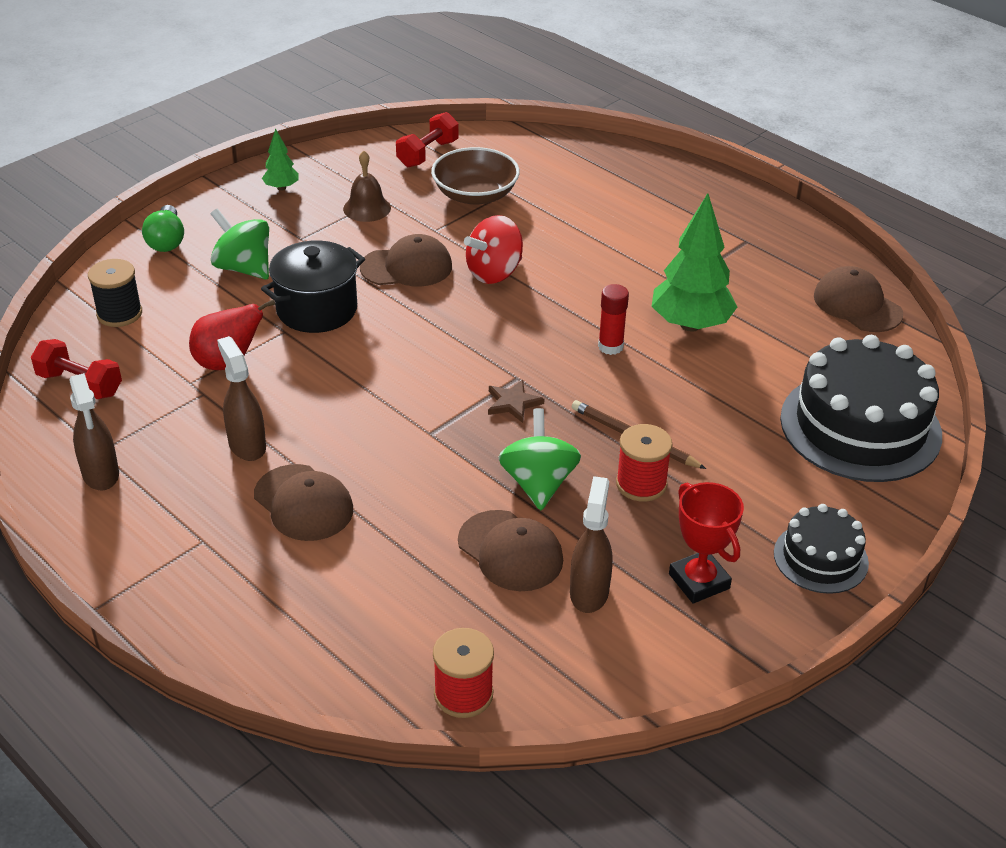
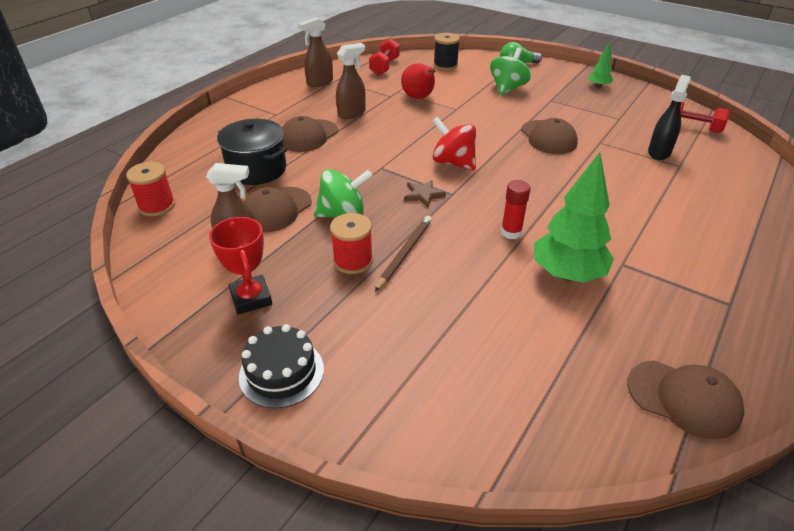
camera: 80 degrees right, 0 degrees up
(317, 309) = (482, 115): black pot -> black pot (257, 169)
(367, 208) = (603, 115): brown bell -> none
(475, 195) = (659, 152): brown bowl -> black spray bottle
(494, 273) = (567, 171): red spinning top -> red spinning top (453, 162)
(699, 581) = (251, 298): red trophy -> red trophy turned 75 degrees counterclockwise
(857, 305) = (683, 398): brown cap -> brown cap turned 75 degrees clockwise
(860, 426) = (472, 402): black cake -> none

